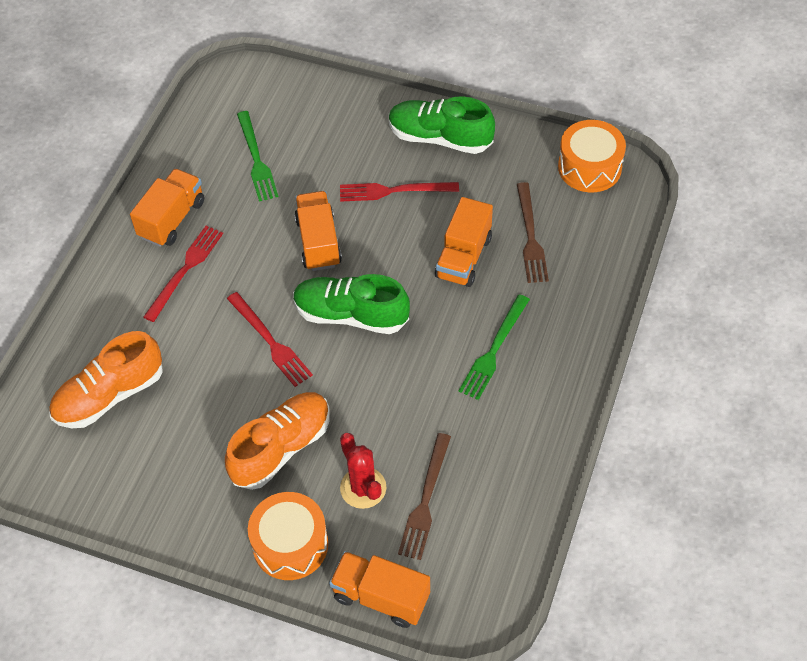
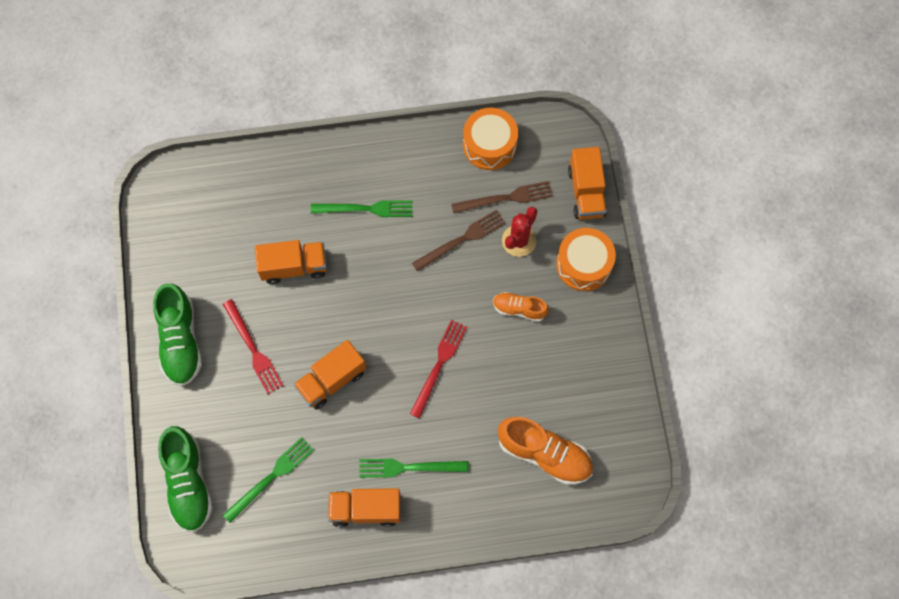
camera: 120 degrees left, 15 degrees up
(185, 270) = (409, 467): red fork -> green fork
(281, 448) = (519, 309): orange shoe -> orange shoe, size x0.57
(351, 315) = (386, 320): green shoe -> green shoe (188, 483)
(530, 236) = (251, 229): brown fork -> brown fork (462, 240)
(589, 167) = (161, 215): orange drum -> orange drum (489, 145)

